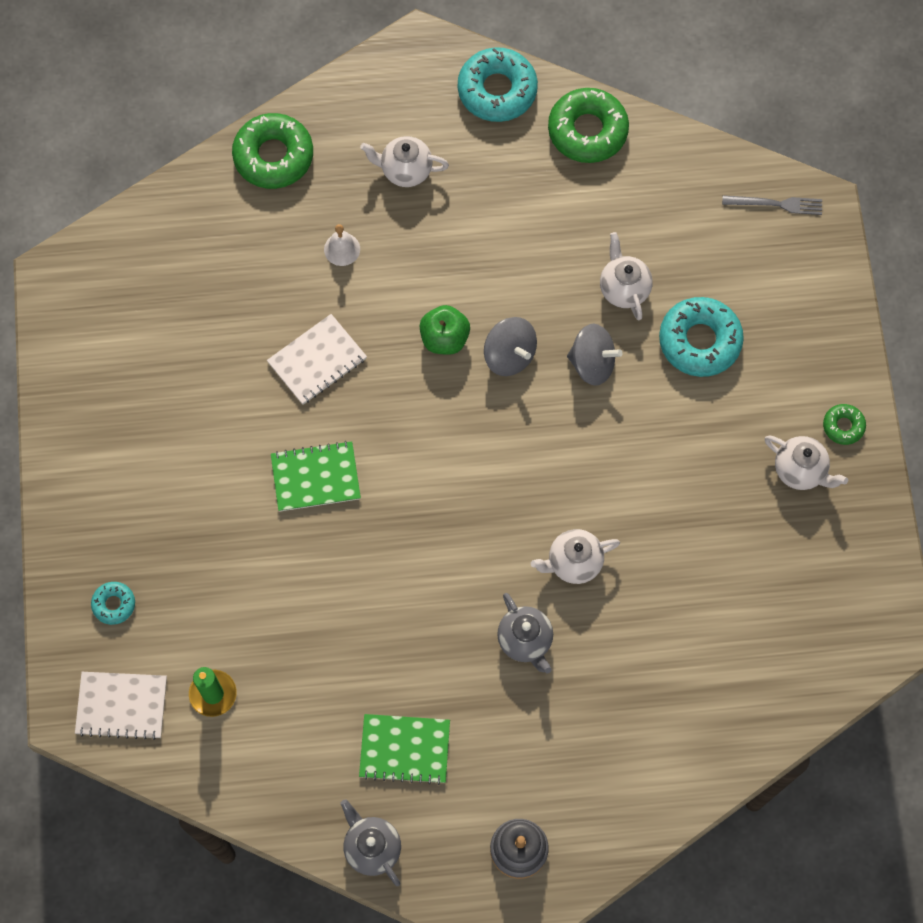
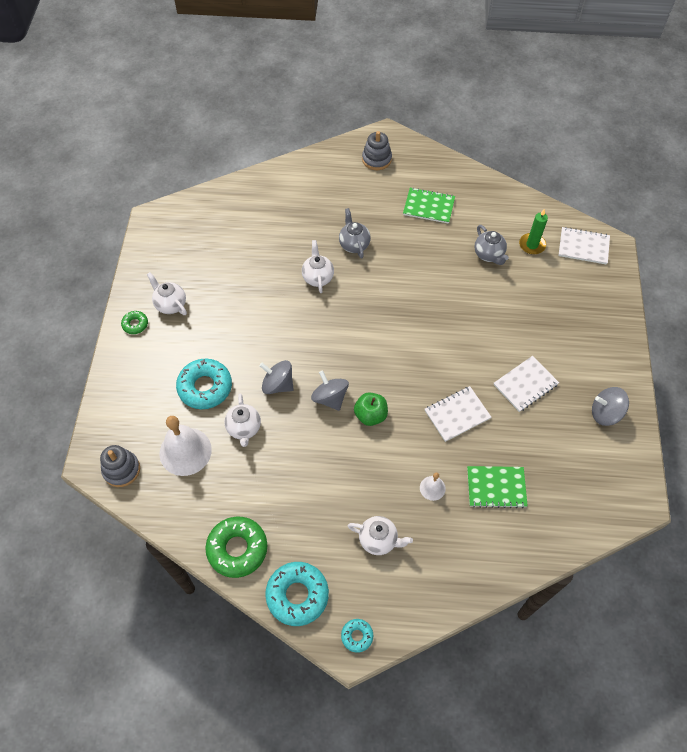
camera: 170 degrees left, 10 degrees down
(96, 399) = (605, 413): none -> grey spinning top
(114, 604) = (589, 295): turquoise donut -> turquoise donut (357, 636)
(217, 425) = (525, 384): none -> white notebook
(273, 156) = (476, 569): green donut -> none
(315, 477) = (464, 345): green notebook -> green notebook (496, 487)
(372, 847) = (451, 170): grey teapot -> grey teapot (489, 255)
(573, 563) = (318, 277): white teapot -> white teapot turned 90 degrees counterclockwise
(697, 243) = (185, 451): none -> white bell
(776, 204) = (121, 470): grey fork -> grey stacking toy

